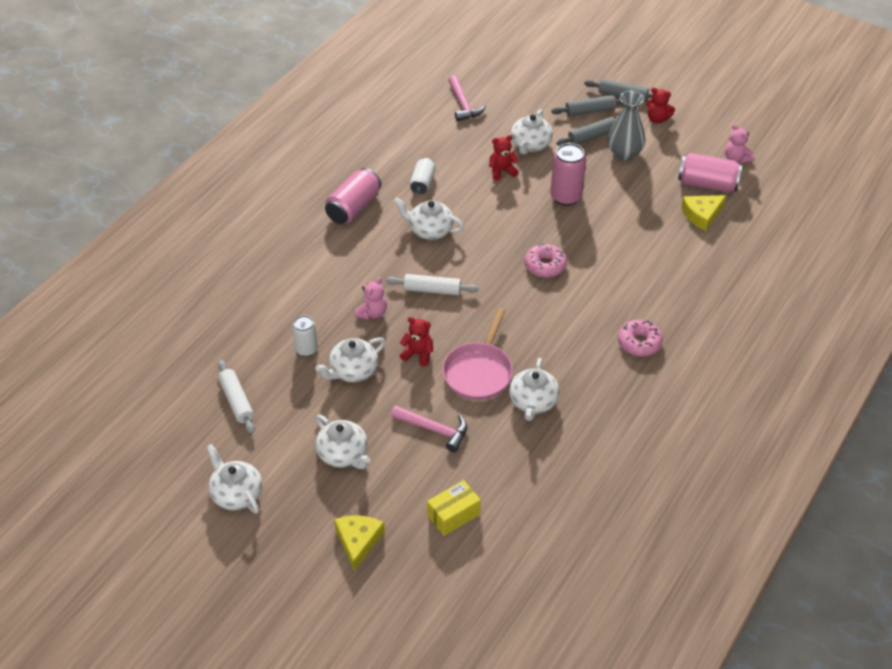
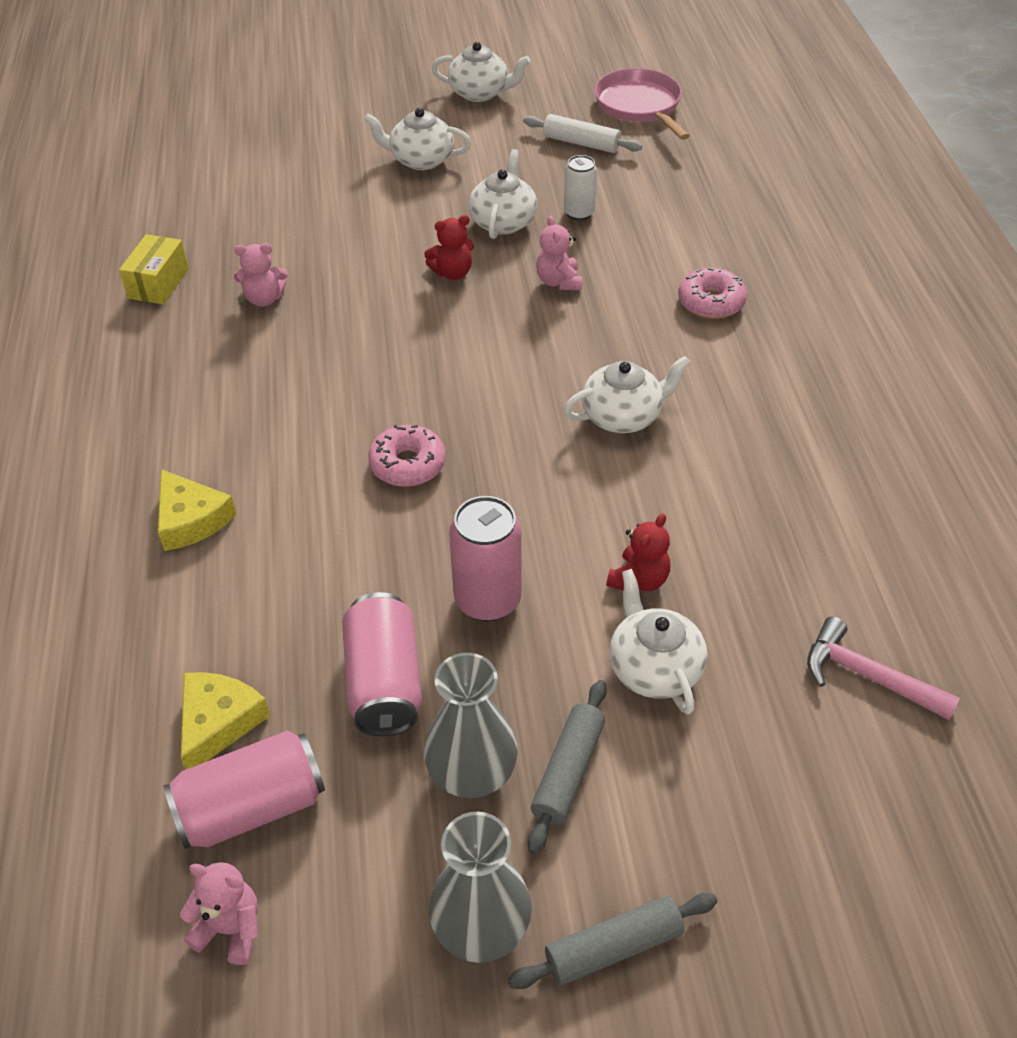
camera: 140 degrees right, 0 degrees up
(354, 208) = (761, 383): pink can -> pink can (384, 682)
(358, 541) = (328, 118): yellow cheese -> yellow cheese (191, 519)
(422, 183) = (726, 478): white can -> none
(432, 290) = (522, 345): white rolling pin -> none
(434, 430) = (351, 221): pink hammer -> none
(453, 515) = (256, 173): yellow box -> yellow box (158, 283)
(479, 372) = (360, 293): pink pan -> pink pan (640, 106)
(533, 402) = (264, 299): white teapot -> pink teddy bear
(590, 111) = (635, 842): grey rolling pin -> none
(639, 343) = (178, 437): pink donut -> pink donut (711, 302)
(657, 119) = (481, 928): red teddy bear -> grey vase

